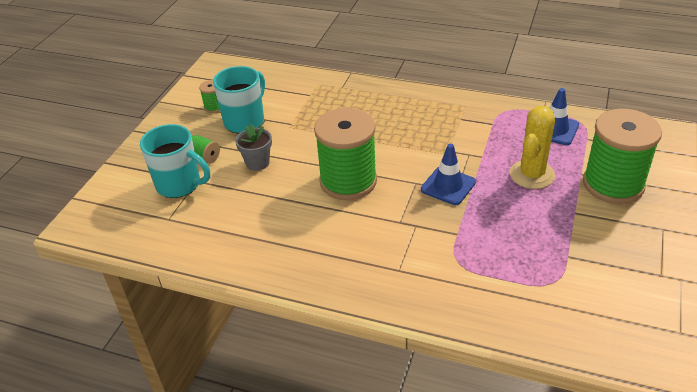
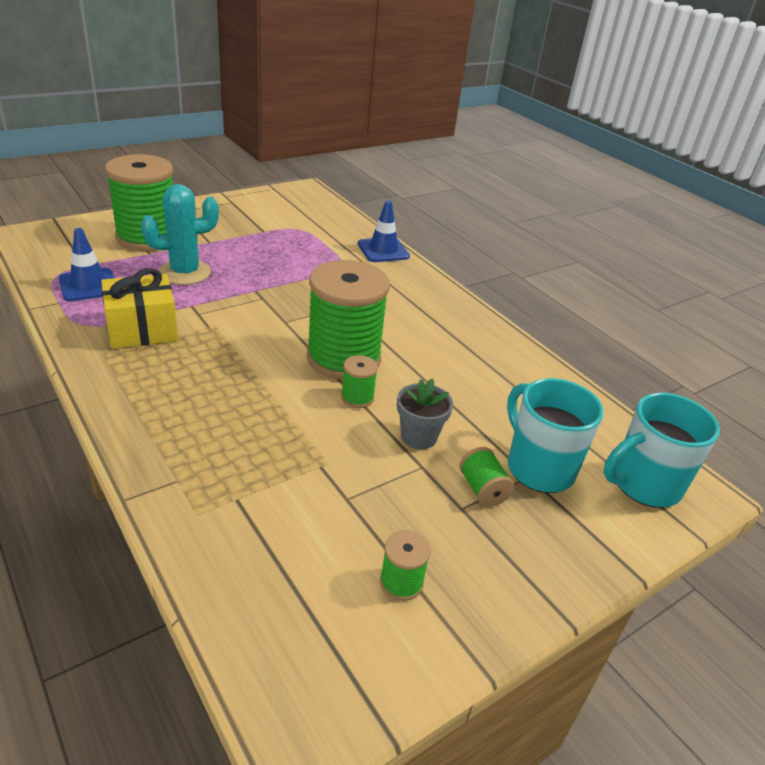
camera: 150 degrees left, 5 degrees down
(245, 121) = (377, 514): turquoise mug -> turquoise mug (644, 484)
(311, 163) = (357, 397): none -> green spool
(448, 186) = (263, 304): blue traffic cone -> blue traffic cone (383, 250)
(474, 126) = (142, 329): none -> yellow gift
(532, 174) = (185, 272): yellow cactus -> turquoise cactus

